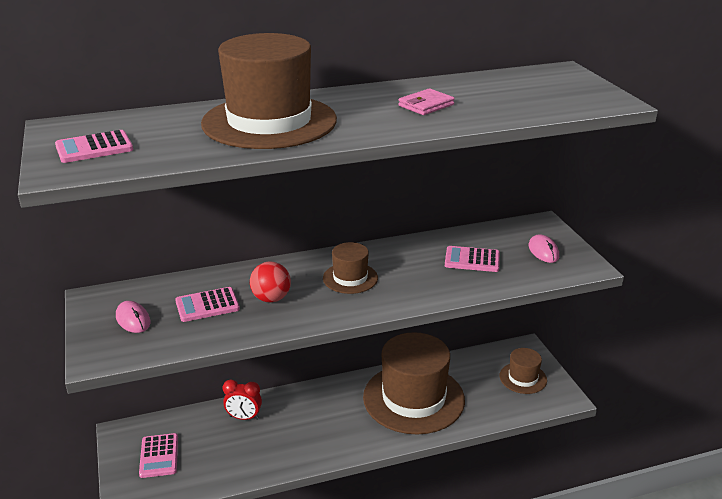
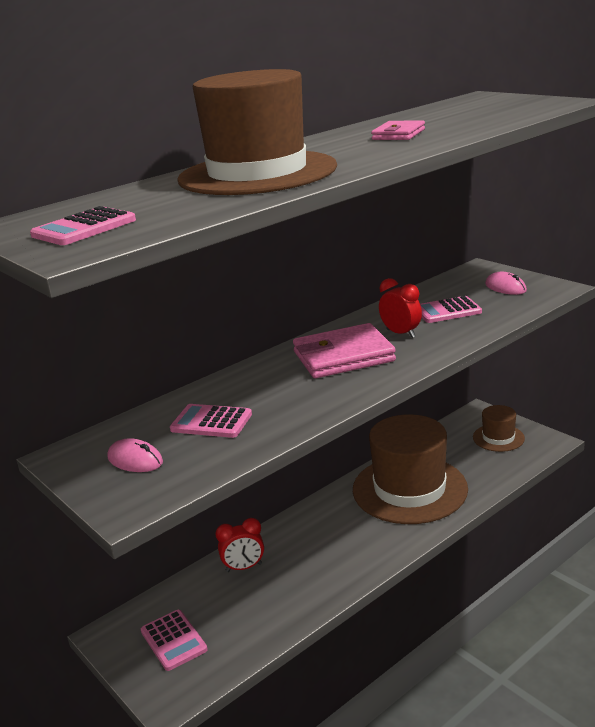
camera: 20 degrees left, 5 degrees down
(207, 305) = (211, 422): pink calculator -> pink calculator turned 60 degrees clockwise
(271, 298) = (277, 396): red ball -> none
(350, 278) = (343, 356): brown hat -> pink wallet
(413, 270) = (401, 333): none -> red clock

